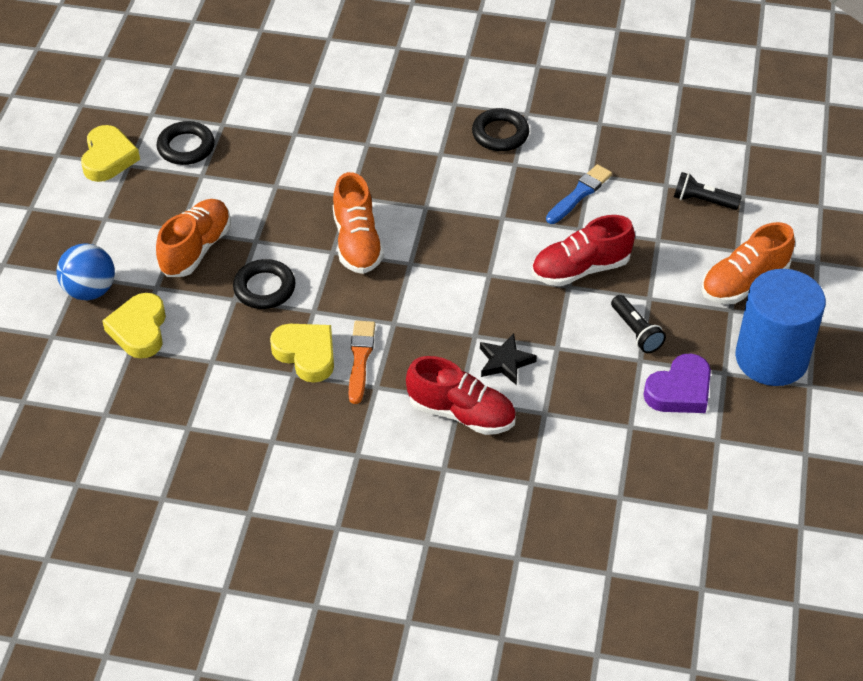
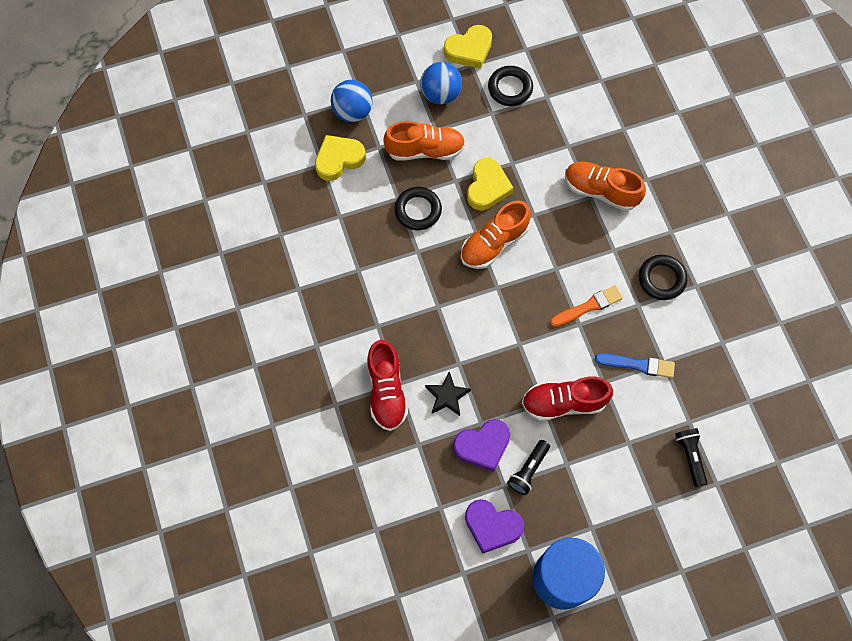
camera: 60 degrees right, 20 degrees up
(140, 205) = (440, 94): none -> blue ball
(306, 354) = (378, 268): yellow heart -> yellow heart (487, 187)
(360, 359) = (394, 303): orange brush -> orange brush (588, 306)
(580, 269) = (563, 402): red shoe -> red shoe turned 45 degrees counterclockwise
(583, 357) = (483, 446): none -> purple heart
(744, 282) = (625, 525): orange shoe -> orange shoe (600, 191)

